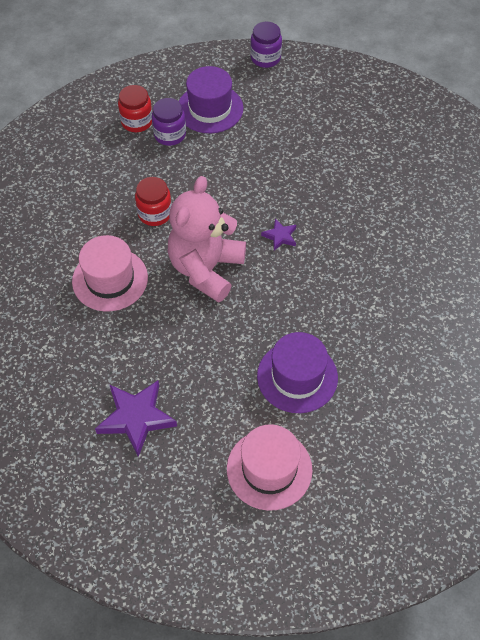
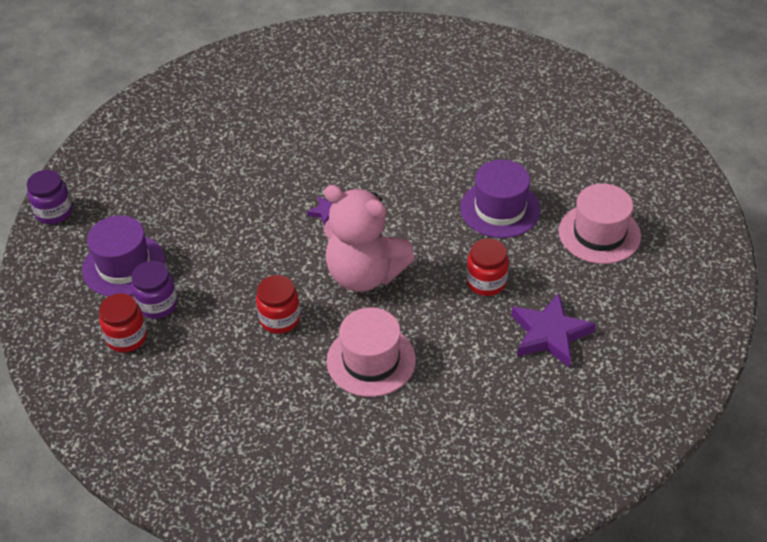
camera: 85 degrees left, 10 degrees down
(199, 365) = (486, 282): none -> red jar

